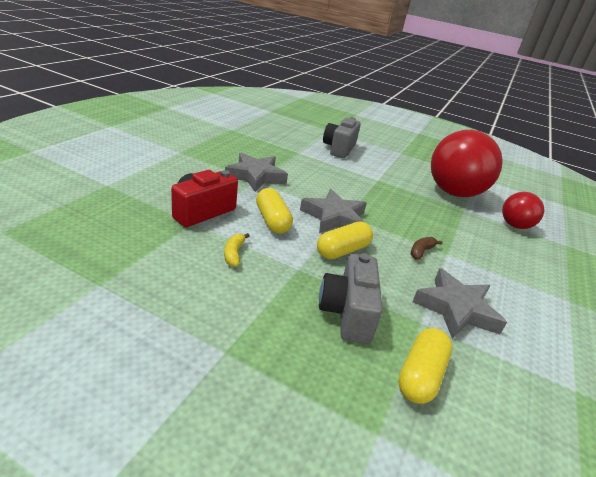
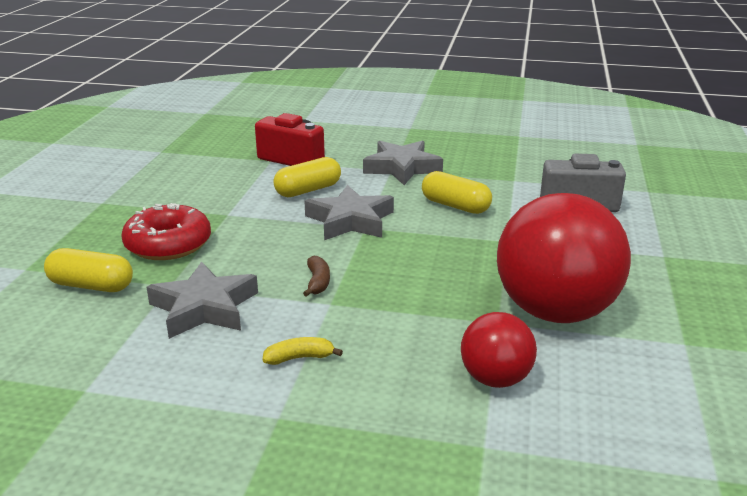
camera: 80 degrees right, 5 degrees down
(234, 254) = (231, 184): yellow banana -> yellow banana (299, 358)
(342, 250) = (278, 232): yellow capsule -> yellow capsule (455, 206)
(347, 313) = (168, 244): grey camera -> red donut
(421, 251) = (318, 282): brown banana -> brown banana turned 60 degrees clockwise

